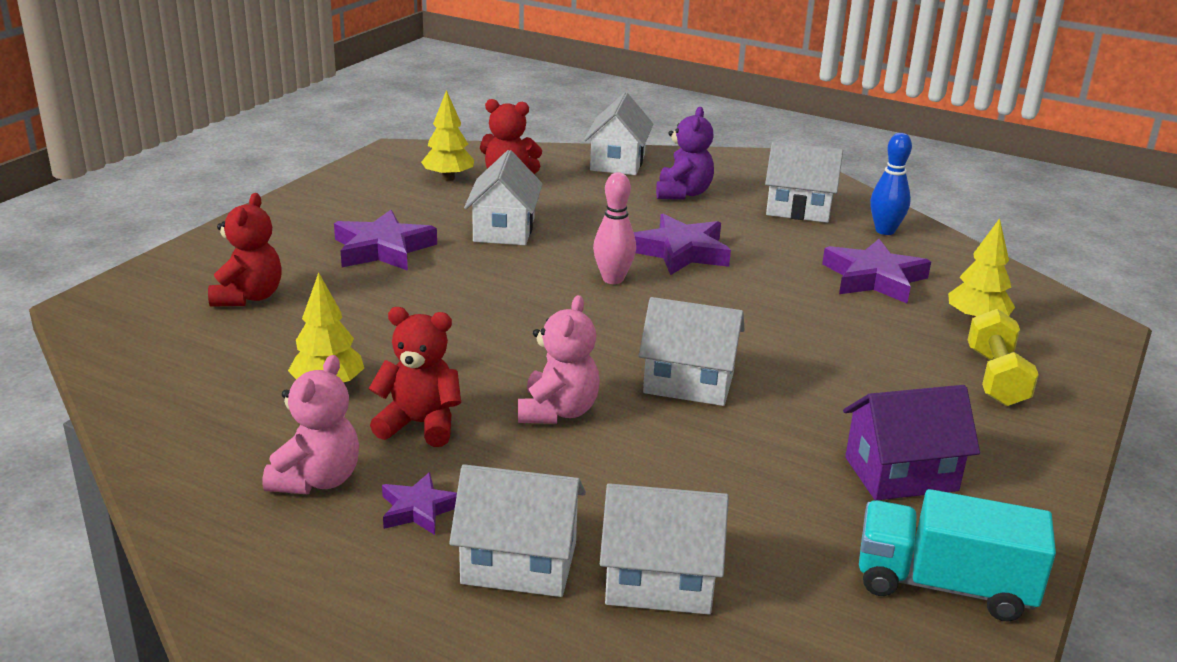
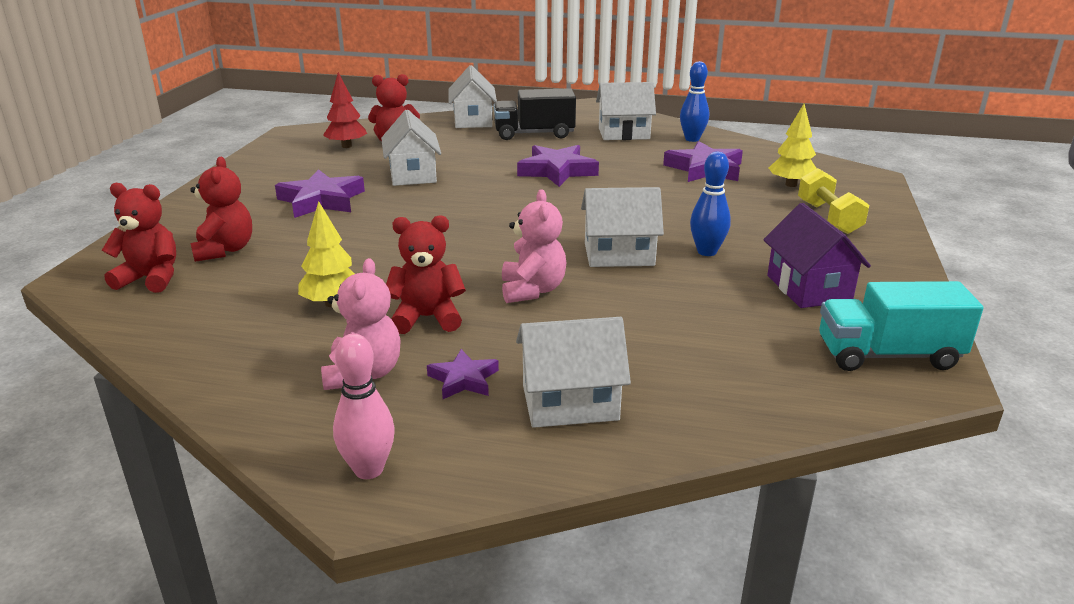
camera: 15 degrees left, 0 degrees up
(157, 320) = (151, 279): none -> red teddy bear
(448, 178) = (347, 146): yellow tree -> red tree
(613, 279) = (518, 195): pink bowling pin -> pink bowling pin (368, 469)
(659, 581) = (686, 393): white house -> none
(683, 193) = (534, 134): purple teddy bear -> black truck
(801, 398) = (707, 252): none -> blue bowling pin
(901, 474) = (808, 288): purple house -> purple house turned 75 degrees counterclockwise

